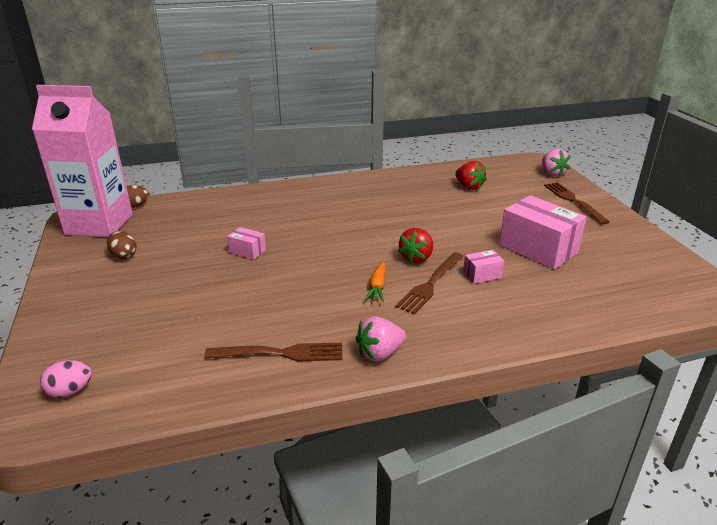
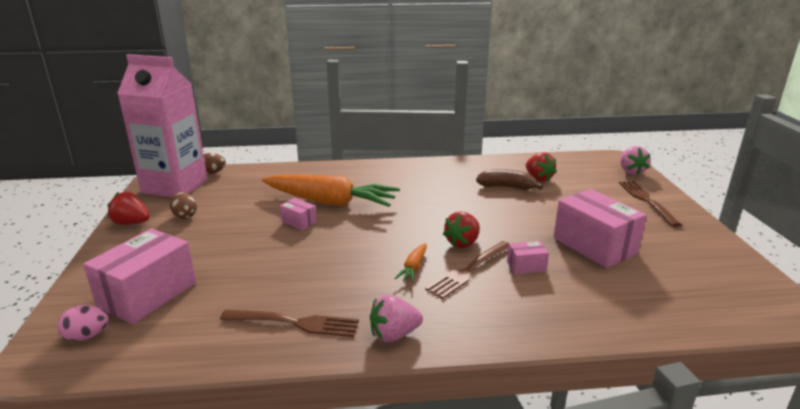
camera: 10 degrees right, 5 degrees down
(67, 269) = (131, 223): none -> red strawberry
(117, 342) = (147, 294): none -> pink box
(273, 228) = (330, 202): none -> orange carrot
(442, 198) = (507, 187): none -> brown banana

